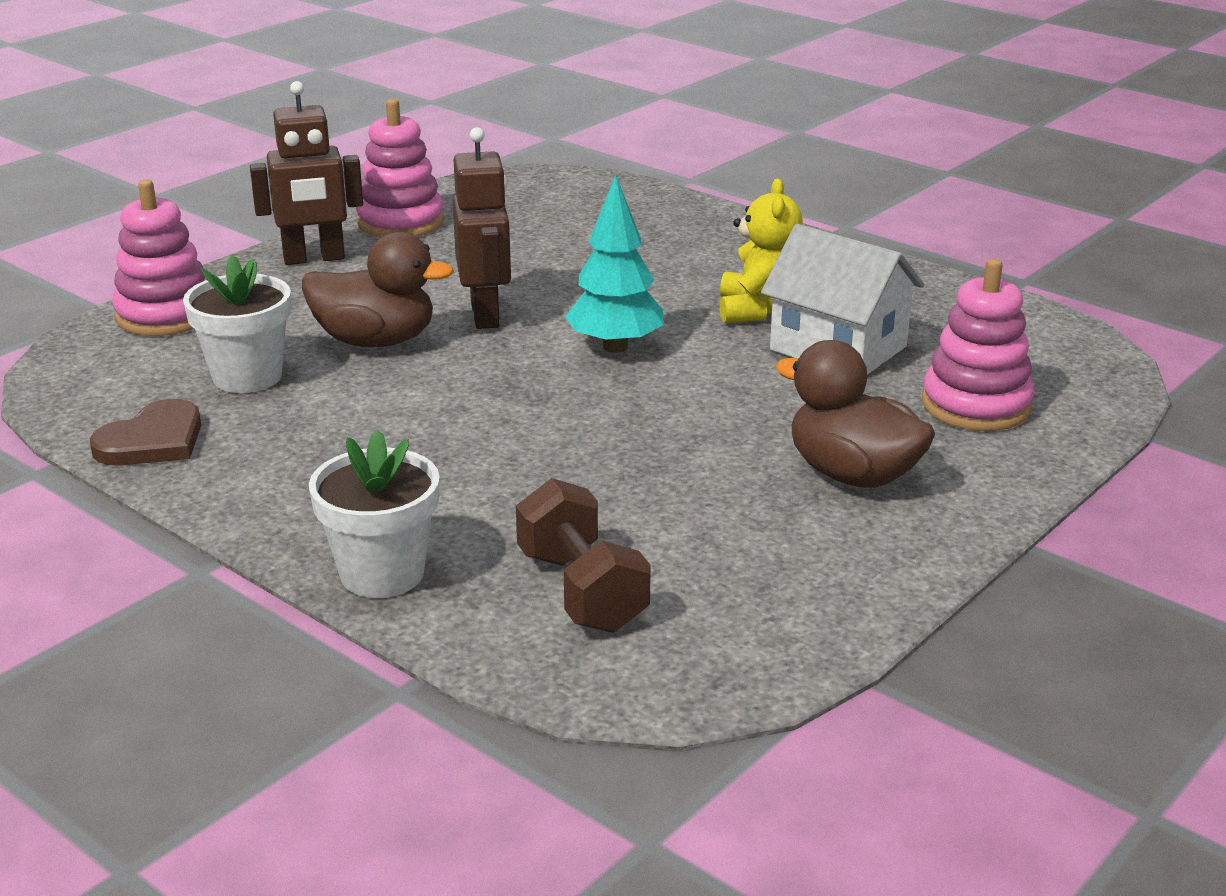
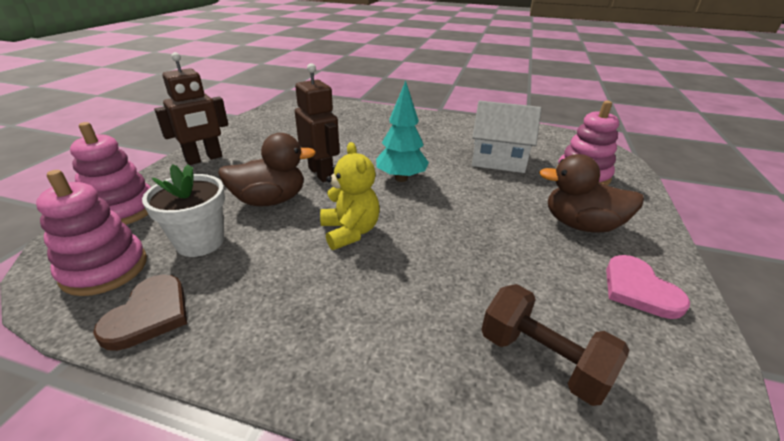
camera: 25 degrees left, 5 degrees up
(382, 573) = (401, 394): white flower pot -> none
(400, 222) = (241, 133): pink stacking toy -> pink stacking toy (105, 269)
(759, 310) = (447, 148): yellow teddy bear -> yellow teddy bear (350, 232)
(825, 566) = (639, 289): none -> pink heart

